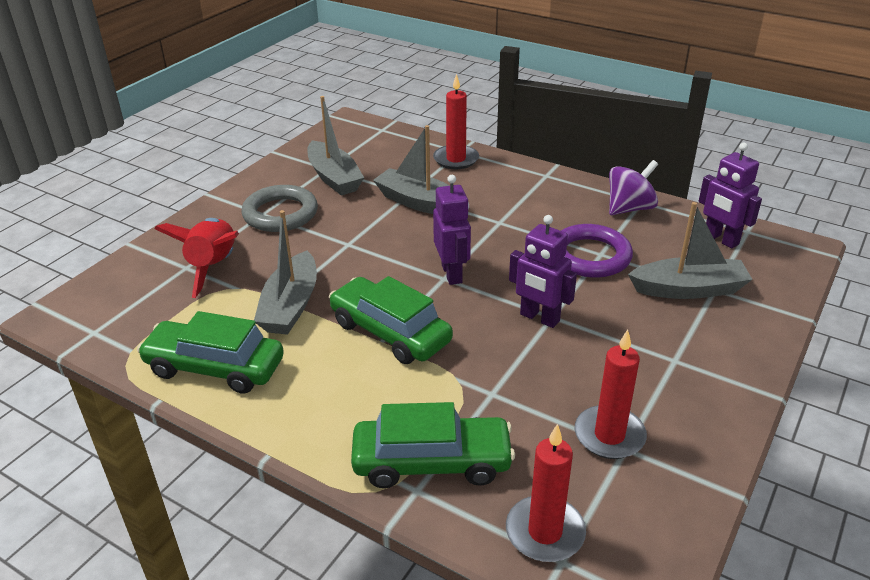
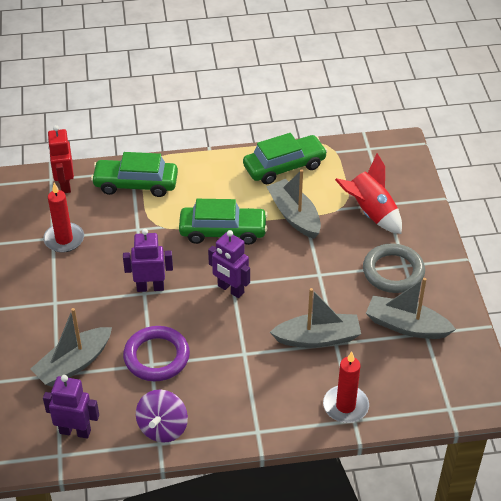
camera: 140 degrees right, 10 degrees up
(432, 462) = (136, 184): green car -> green car turned 45 degrees clockwise
(545, 532) = (65, 184): red candle -> red robot

